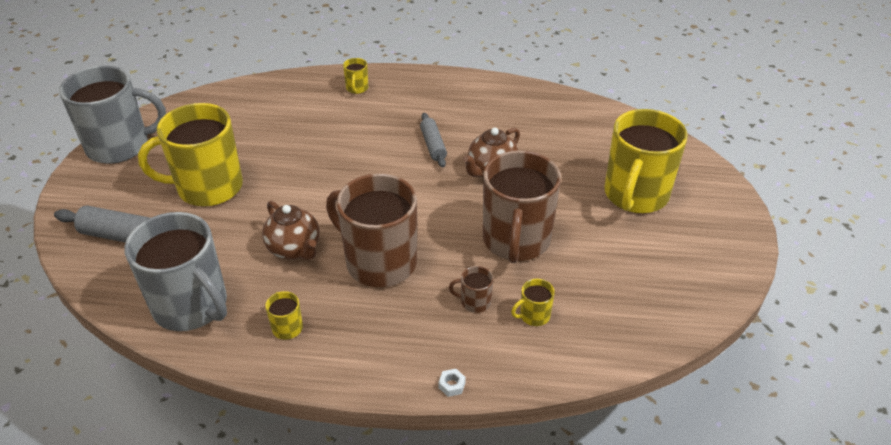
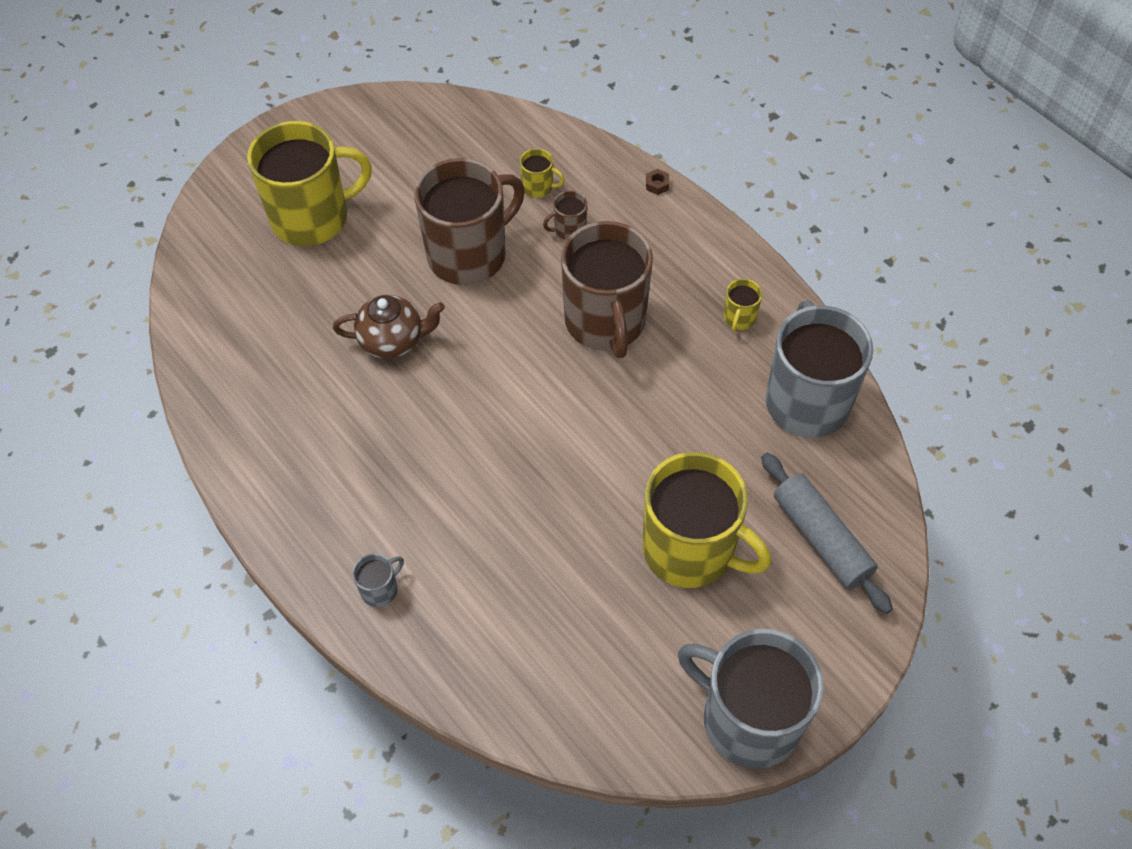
camera: 135 degrees left, 15 degrees up
(294, 249) = (667, 393): brown teapot -> none
(357, 88) = (380, 589): yellow mug -> grey mug
(433, 145) = (405, 420): grey rolling pin -> none
(452, 385) = (657, 184): white nut -> brown nut
(474, 302) = (569, 229): brown mug -> brown mug turned 105 degrees clockwise

